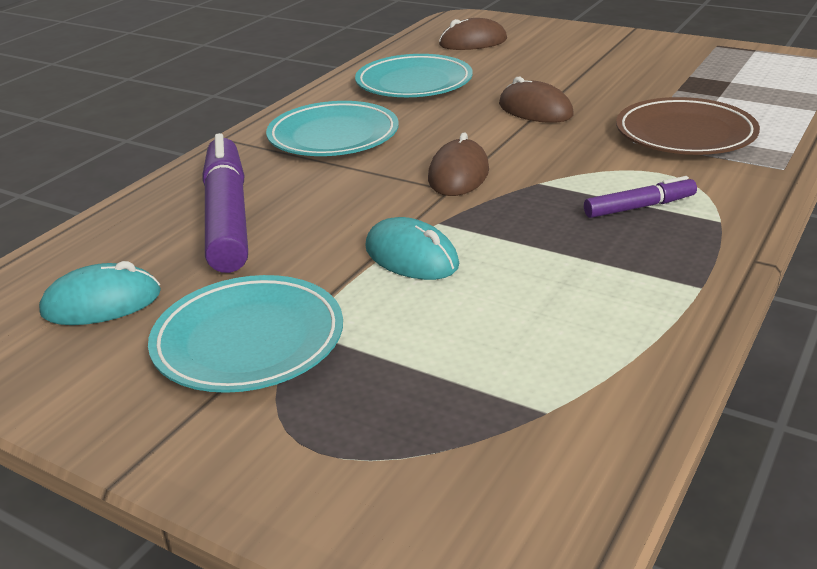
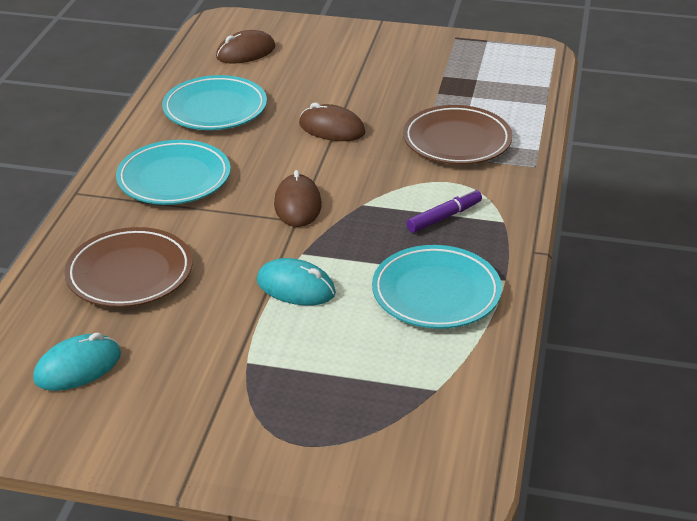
camera: 20 degrees left, 5 degrees up
(227, 217) = (130, 273): purple marker -> brown plate
(249, 341) = (212, 377): turquoise plate -> turquoise plate (436, 293)

